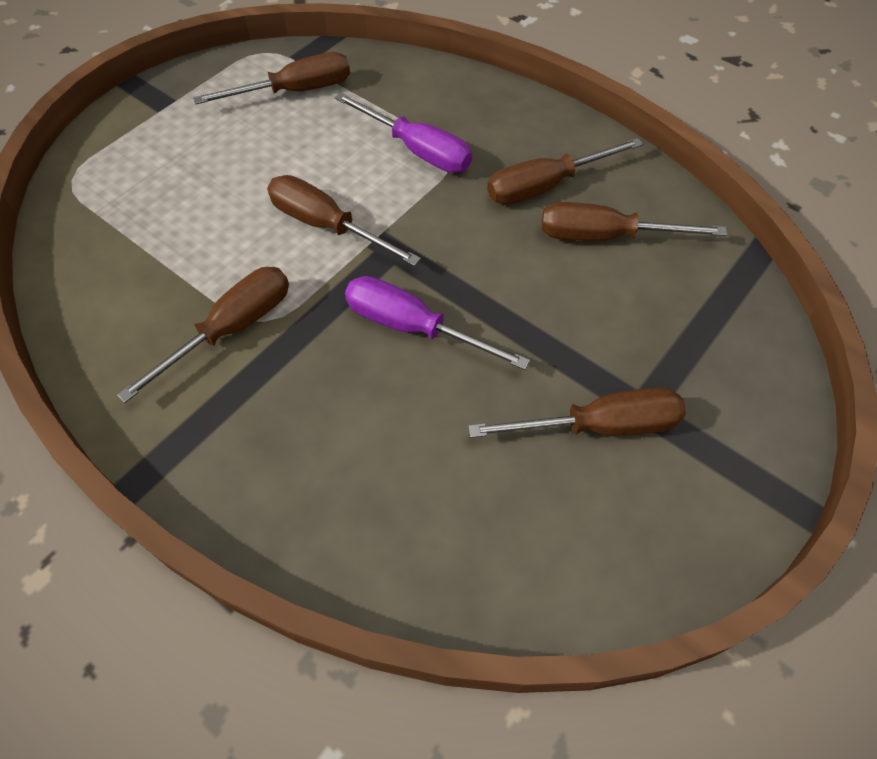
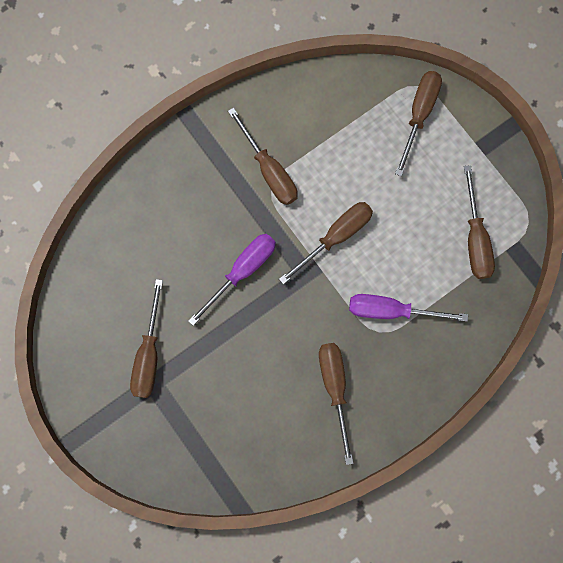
camera: 105 degrees right, 20 degrees up
(417, 150) = (391, 311): purple screwdriver -> purple screwdriver turned 45 degrees clockwise
(605, 236) = (280, 411): brown screwdriver -> brown screwdriver (419, 115)

